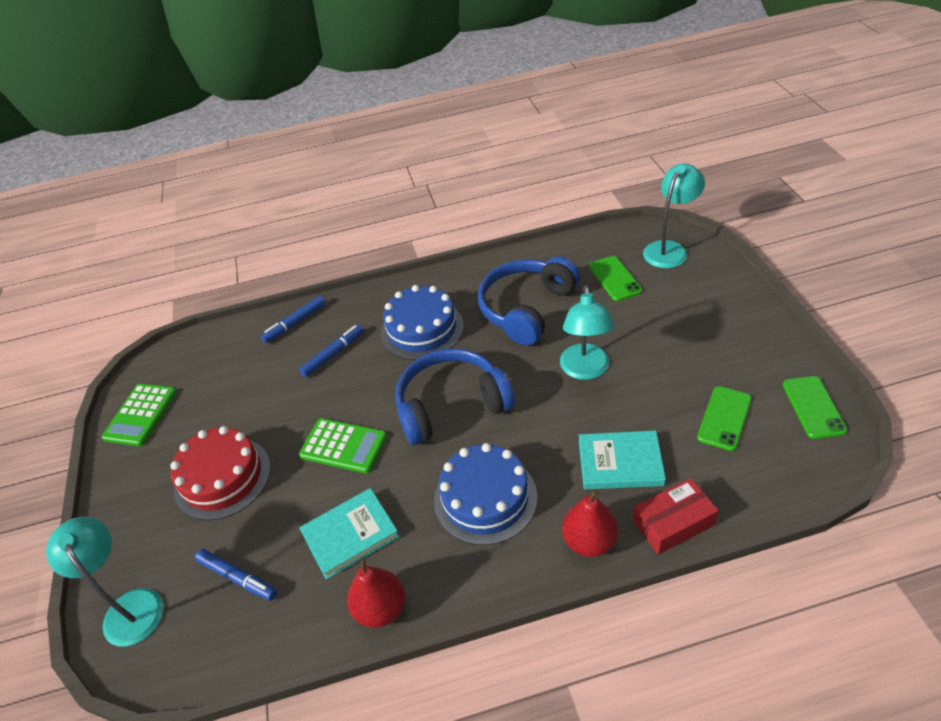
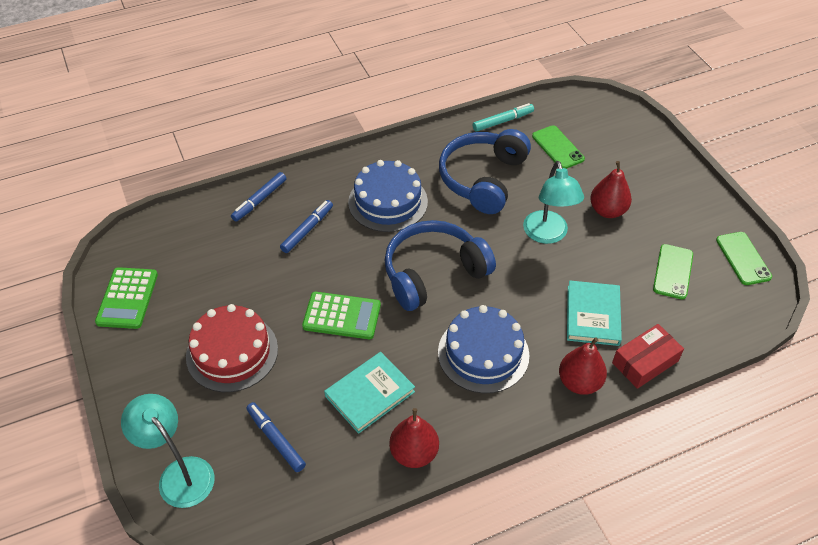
camera: 15 degrees left, 5 degrees up
(238, 578) = (276, 439): blue marker -> blue marker turned 150 degrees counterclockwise
(561, 251) = (503, 121): none -> turquoise marker
(620, 463) = (593, 315): turquoise book -> turquoise book turned 75 degrees counterclockwise
(658, 346) = (607, 210): none -> red pear
(669, 249) = (602, 118): turquoise lamp -> none

